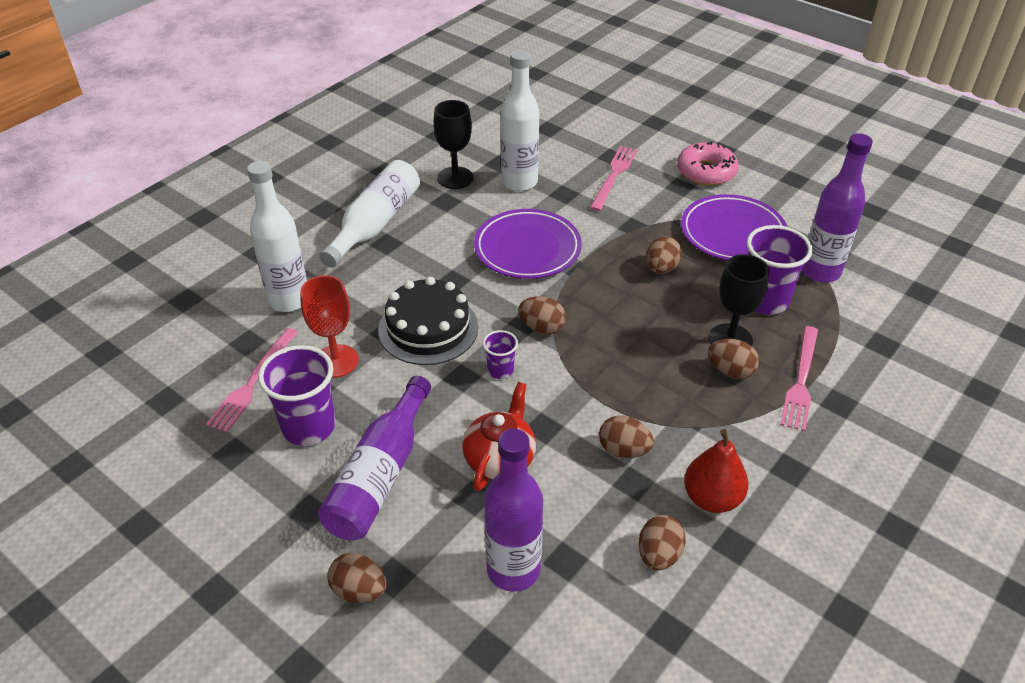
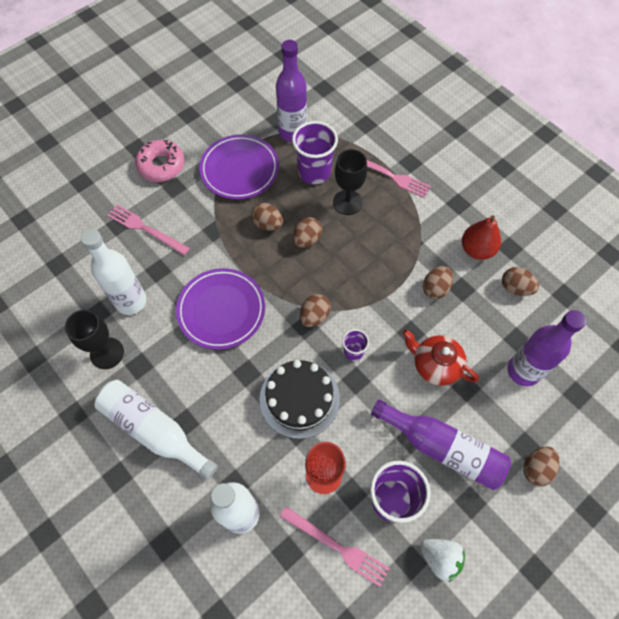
camera: 80 degrees left, 20 degrees up
(236, 482) = (440, 558): none -> white strawberry
(730, 371) = (376, 211): brown egg -> brown egg (307, 239)

